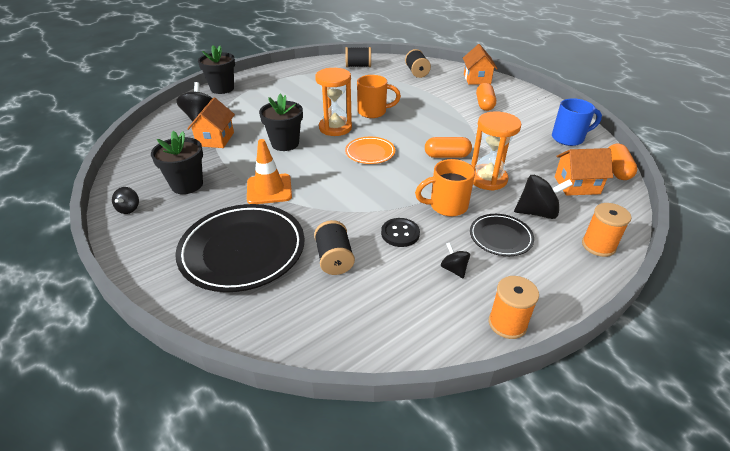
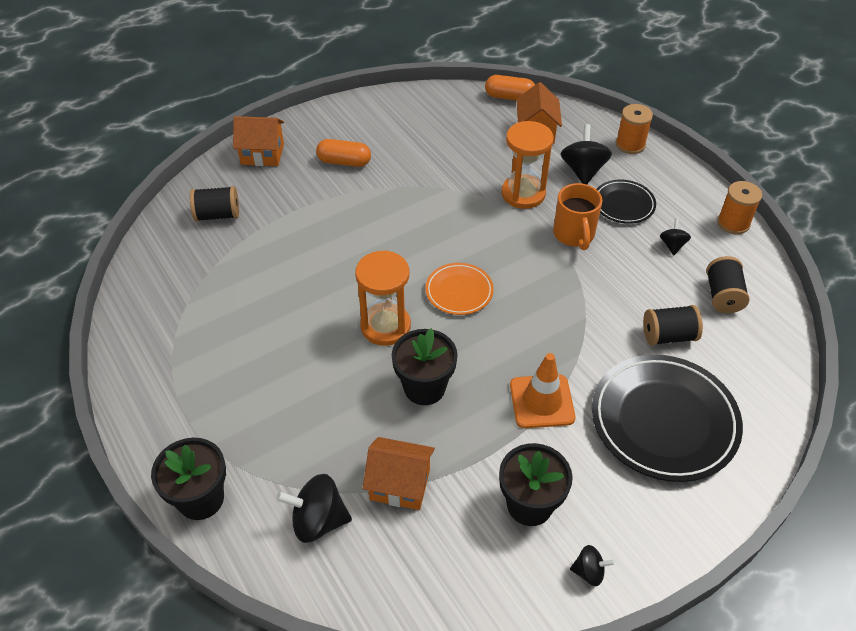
camera: 85 degrees left, 10 degrees up
(358, 66) = (165, 286): black spool -> black spool (722, 295)
(373, 112) = (344, 279): orange mug -> none
(400, 233) = (623, 278): black button -> none
(447, 156) = (472, 219): orange capsule -> none
(454, 269) = (672, 245): black spinning top -> black spinning top turned 120 degrees clockwise
(568, 138) = (442, 112): blue mug -> none

